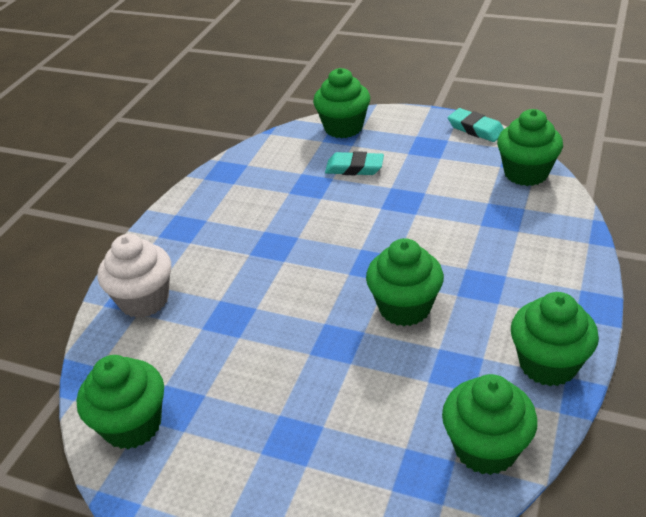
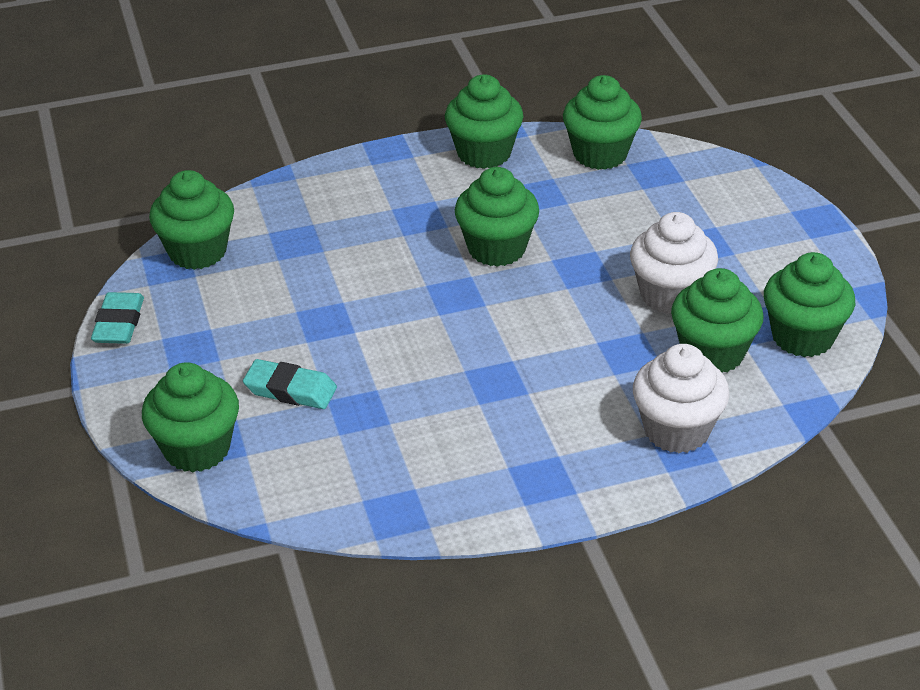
camera: 130 degrees left, 0 degrees up
(179, 360) = (712, 353): none -> green cupcake
(257, 375) = (670, 295): none -> white cupcake
(354, 168) = (290, 390): turquoise eraser -> turquoise eraser turned 45 degrees counterclockwise

